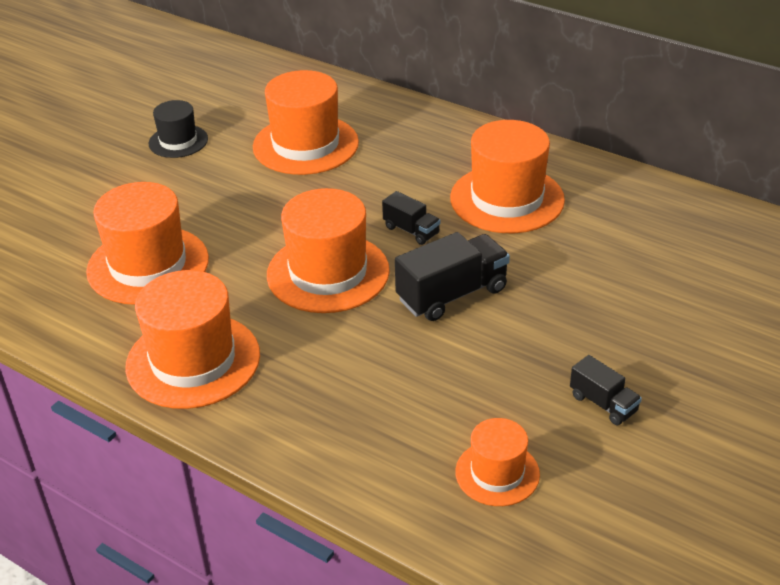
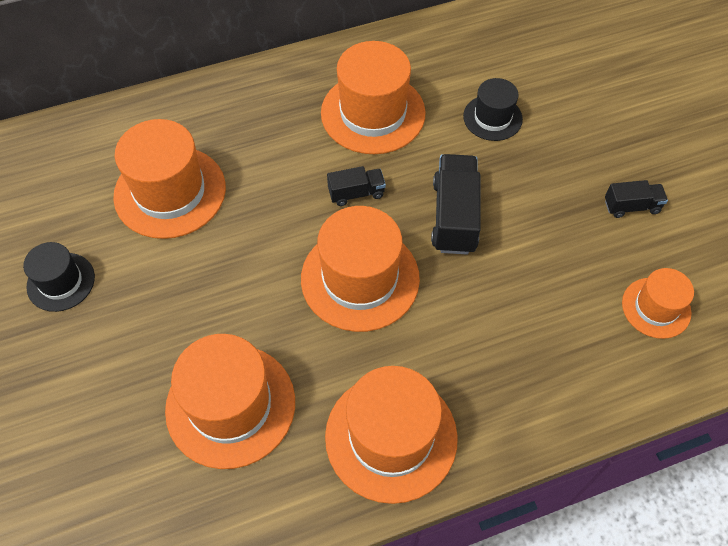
camera: 55 degrees left, 20 degrees up
(593, 266) = (492, 118): none -> black hat

